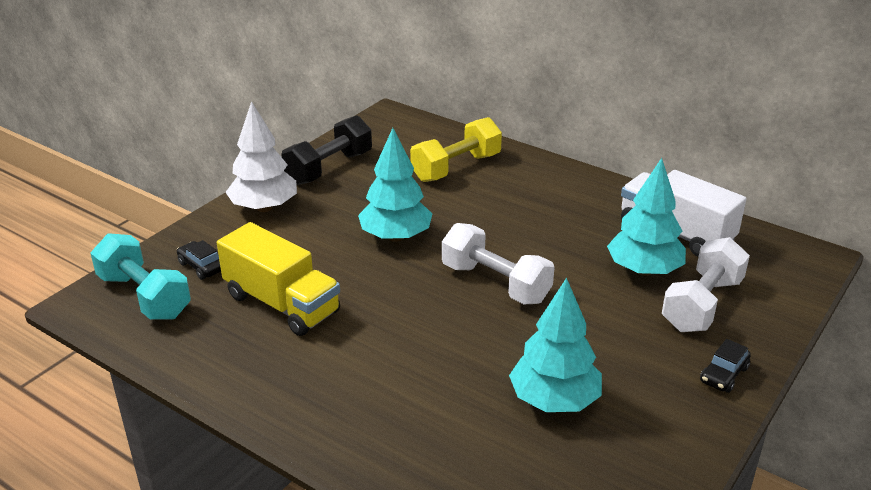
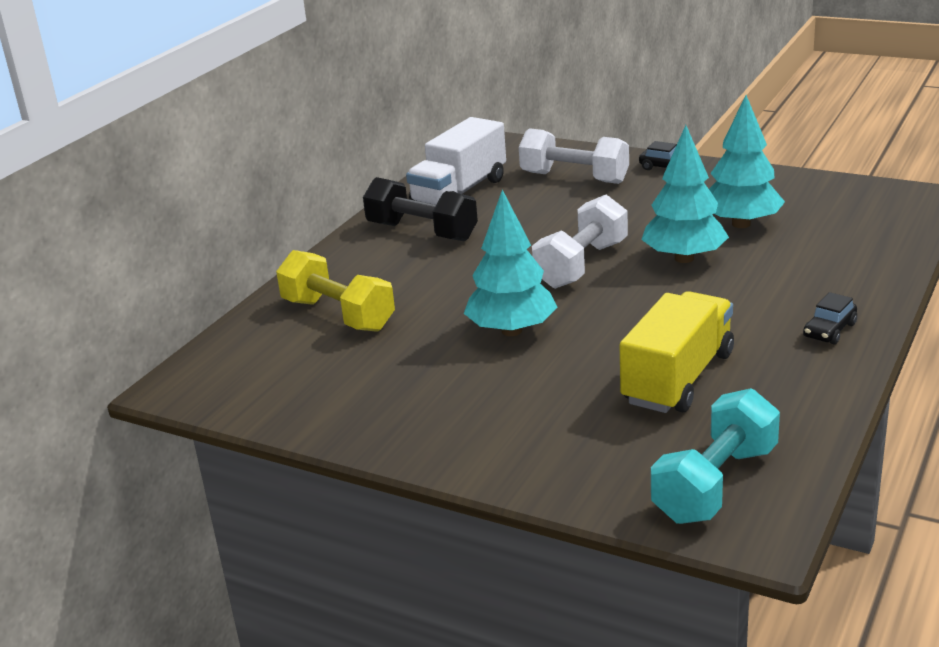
camera: 95 degrees left, 5 degrees down
(201, 266) = (629, 455): black car -> black car (829, 330)
(264, 207) = (467, 439): white tree -> none
(329, 168) = (347, 408): black dumbbell -> black dumbbell (422, 232)
(644, 270) = (530, 202): turquoise tree -> turquoise tree (684, 258)

